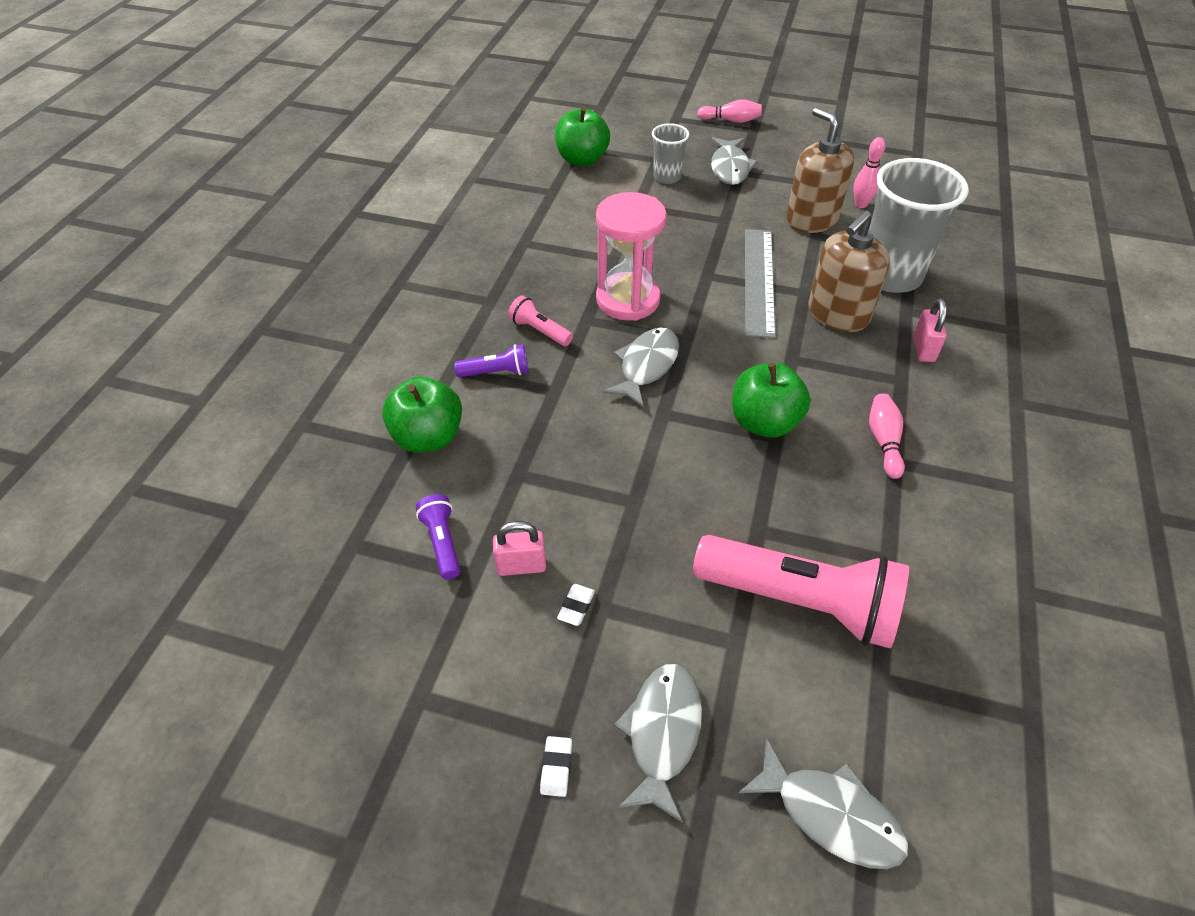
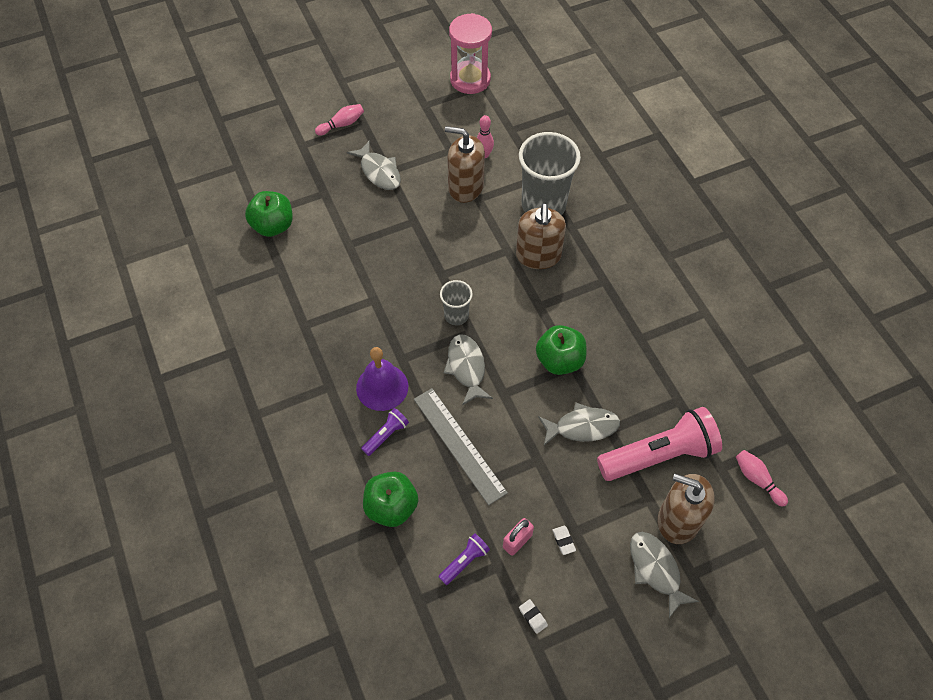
camera: 40 degrees left, 10 degrees up
(442, 542) = (465, 561): purple flashlight -> purple flashlight turned 105 degrees clockwise
(539, 331) = (382, 387): pink flashlight -> purple bell
(556, 767) = (627, 624): white eraser -> white eraser (533, 617)
(628, 300) = (412, 326): pink hourglass -> pink hourglass (470, 79)
(667, 177) = (345, 206): grey cup -> grey cup (456, 315)
(754, 697) = (678, 520): none -> brown soap dispenser
(759, 281) = (475, 258): grey ruler -> grey ruler (459, 445)
(830, 814) = (747, 547): grey fish -> grey fish (582, 427)
(884, 441) = (625, 329): pink bowling pin -> pink bowling pin (757, 479)
(923, 349) = (600, 251): pink padlock -> none

